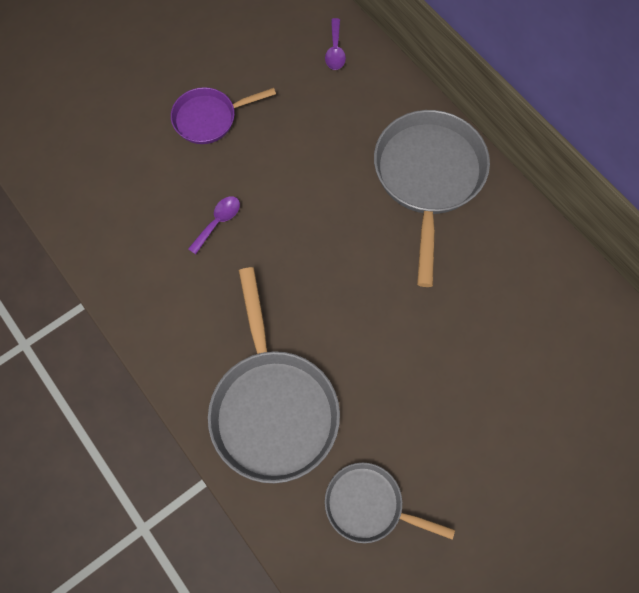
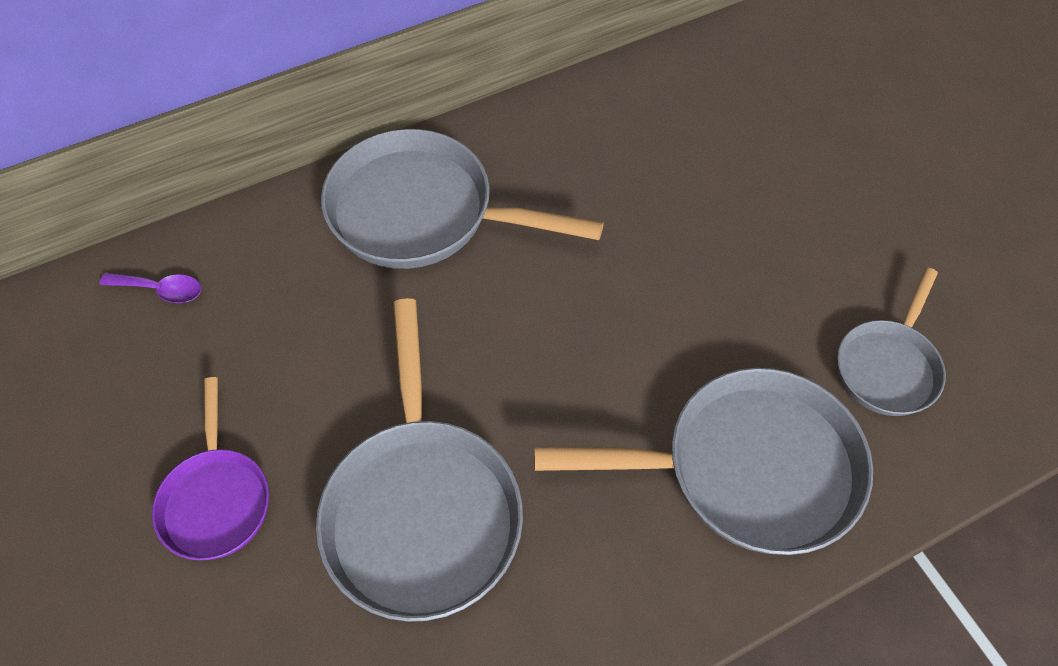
camera: 80 degrees left, 10 degrees down
(218, 222) = (422, 509): purple spoon -> grey pan

